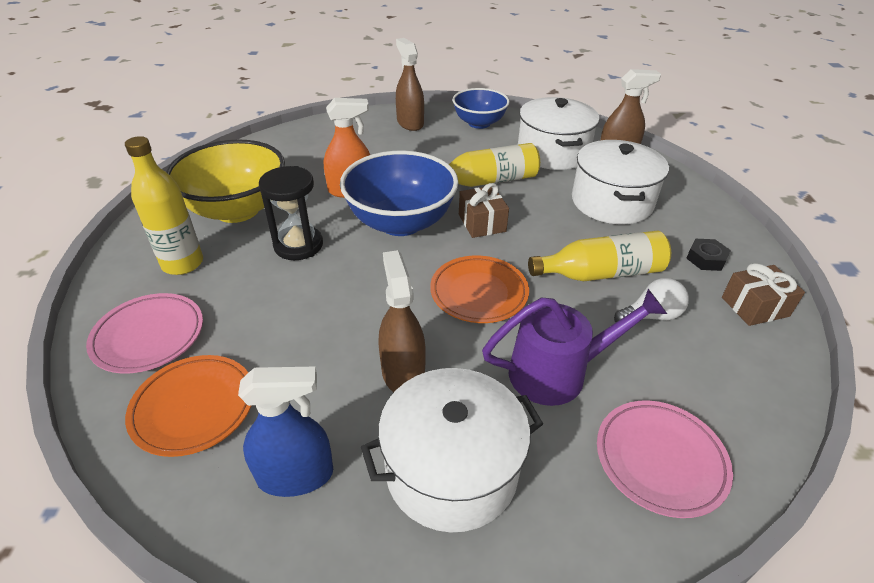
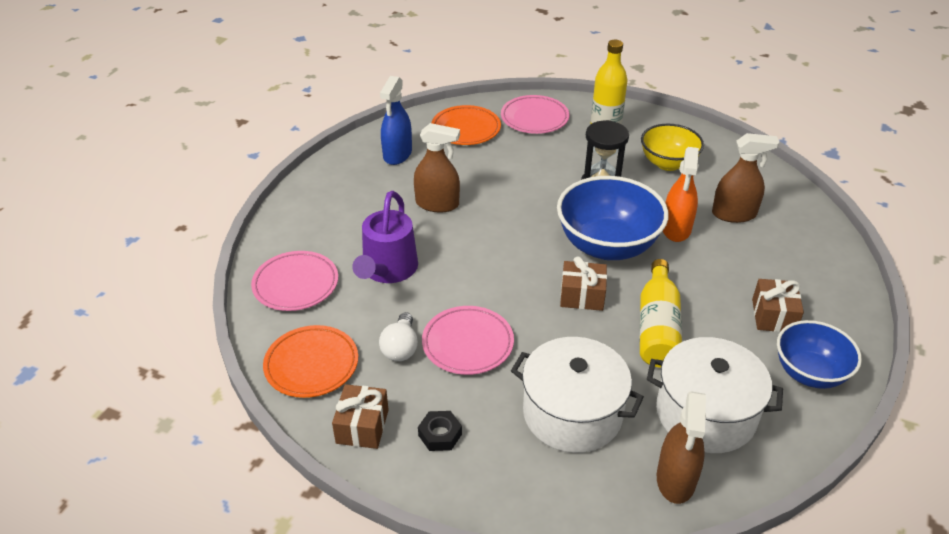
camera: 115 degrees right, 0 degrees up
(237, 210) = (668, 163): yellow bowl -> yellow bowl, size x0.64
(410, 123) = (822, 308): brown spray bottle -> brown spray bottle (734, 214)
(433, 138) = (773, 316): none -> brown gift
(451, 470) = (358, 203): white pot -> none
(479, 293) = (489, 261): orange plate -> orange plate (311, 365)
(601, 273) = (468, 344): yellow bottle -> pink plate

